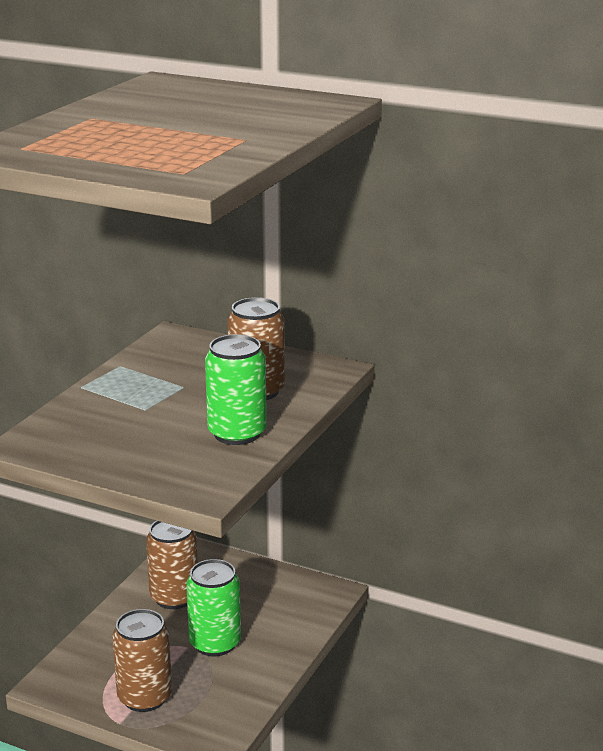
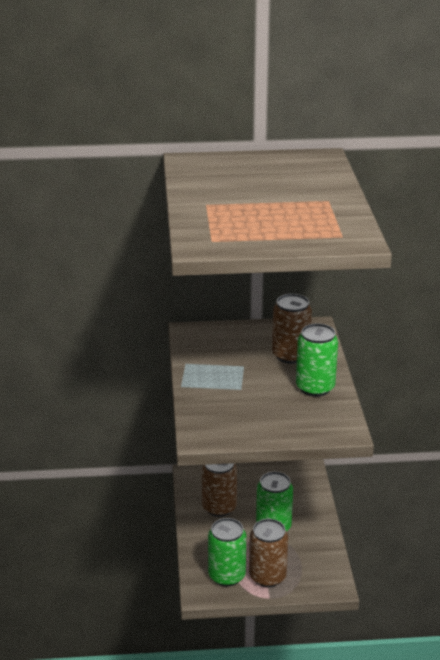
camera: 30 degrees left, 5 degrees up
(98, 677) = (227, 575): none -> green can

